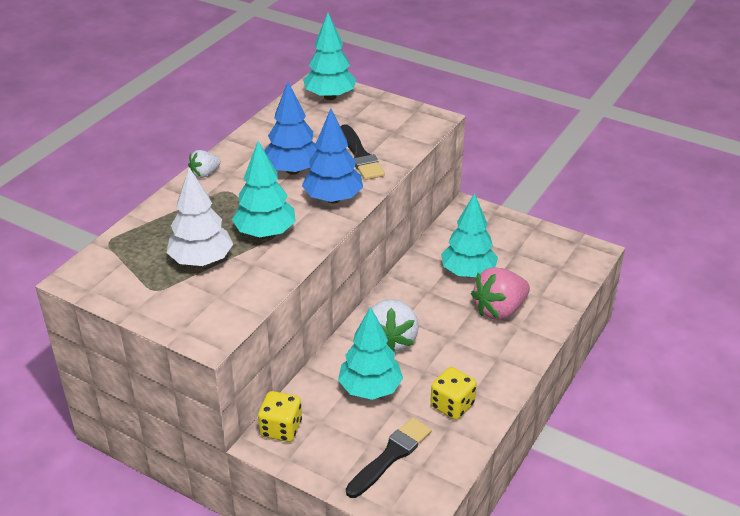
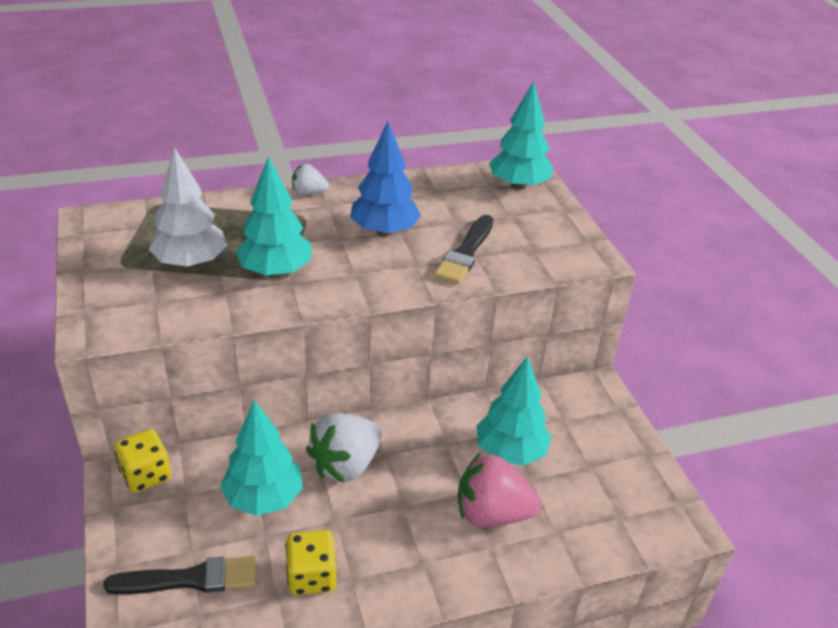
camera: 40 degrees right, 0 degrees up
(333, 199) = (379, 277): blue tree -> none

